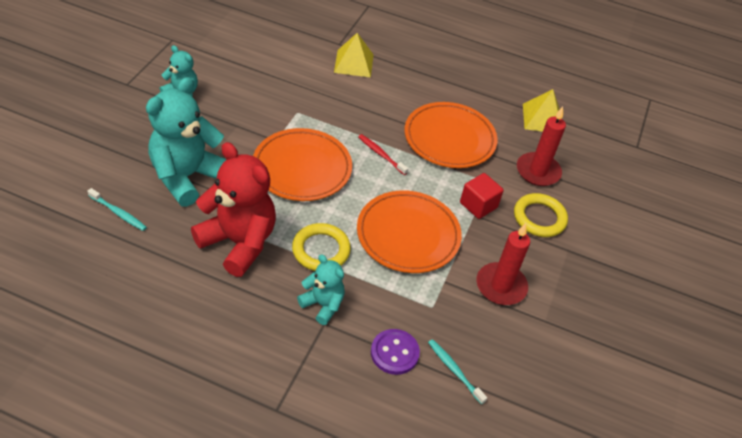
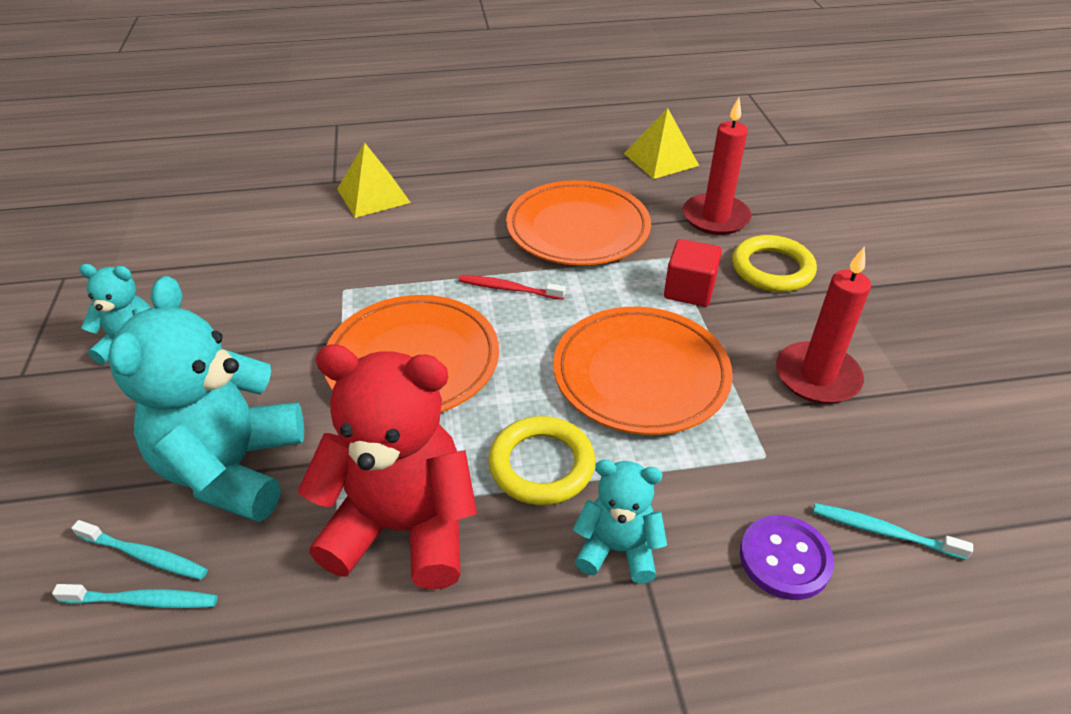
camera: 25 degrees left, 5 degrees down
(130, 195) = (144, 555): none -> turquoise toothbrush

